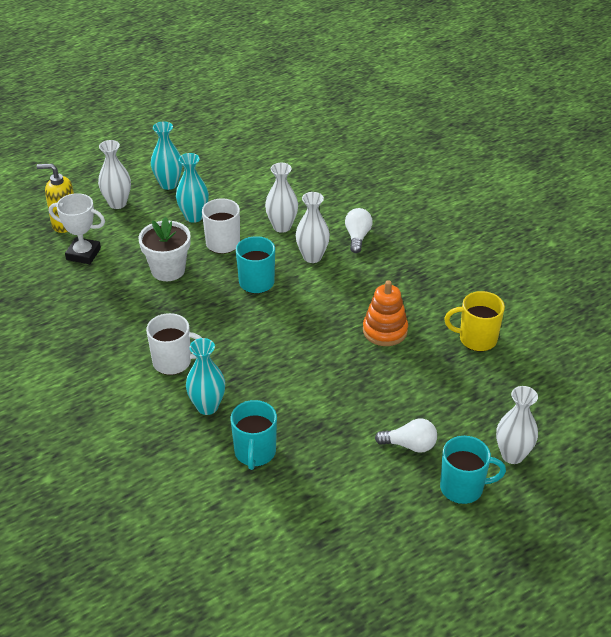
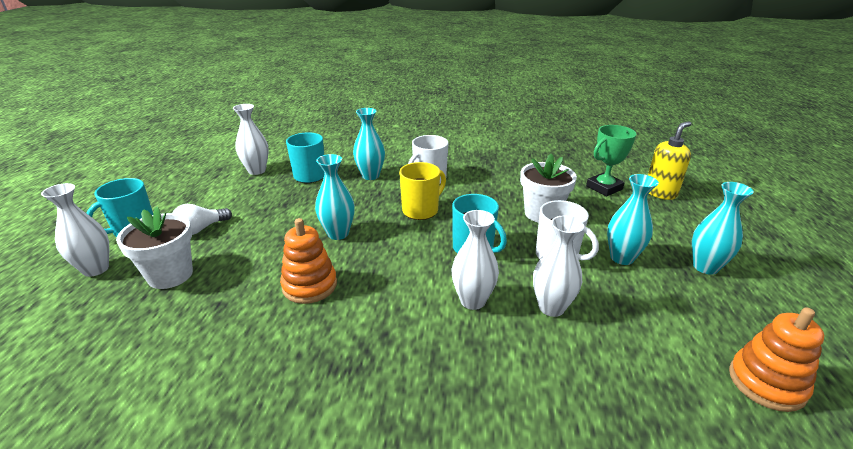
camera: 130 degrees right, 10 degrees down
(83, 254) = (604, 188): white trophy -> green trophy
(117, 203) = (681, 226): white vase -> white vase (257, 171)
(262, 152) = (766, 383): none -> orange stacking toy
(319, 359) = (338, 233): none -> turquoise vase
(357, 237) = (471, 359): white light bulb -> none
(463, 407) = (170, 275): none -> white flower pot
(476, 339) = (200, 341): yellow mug -> yellow mug (421, 210)

